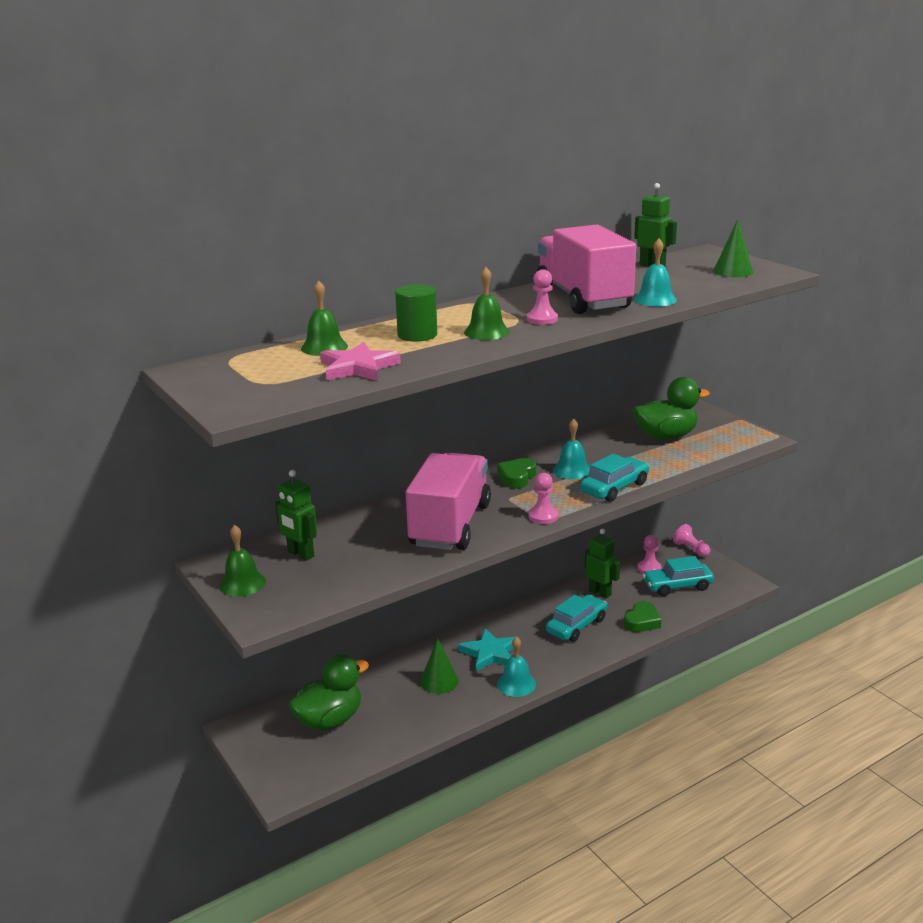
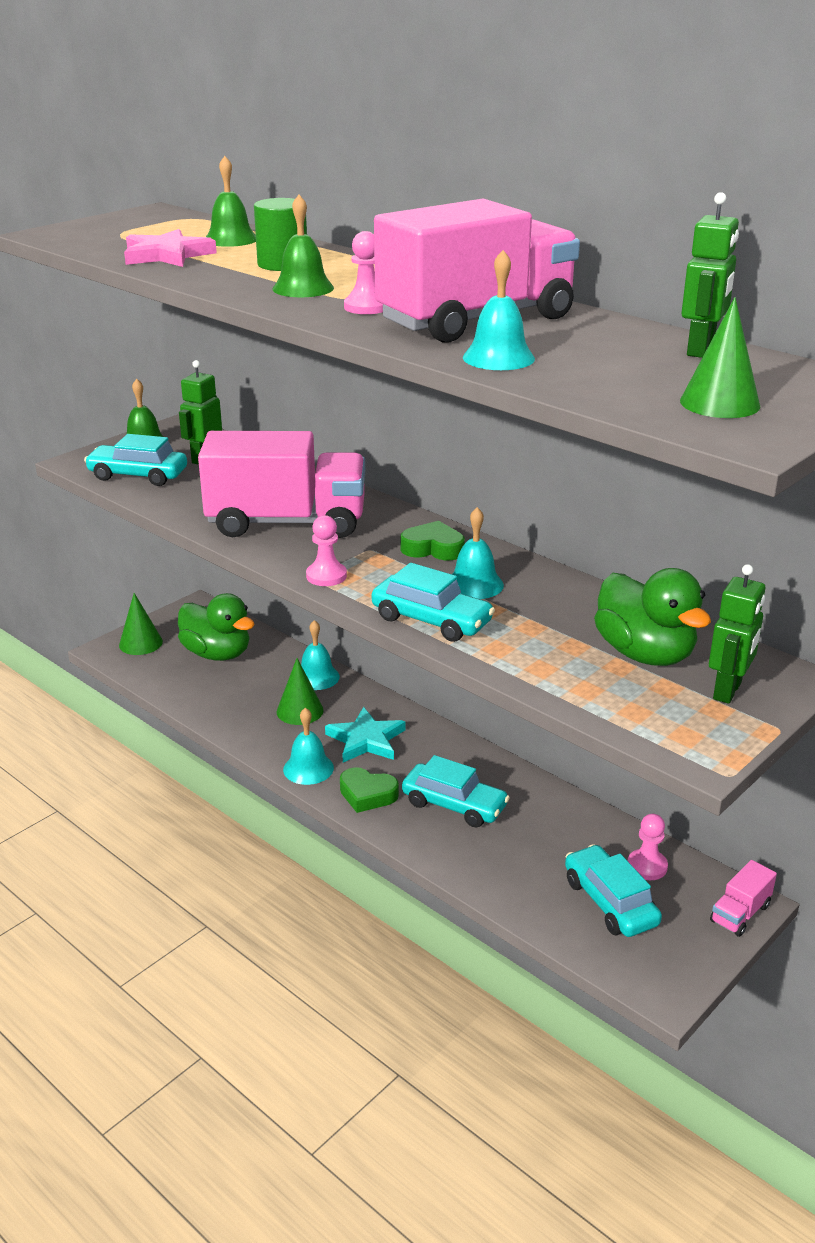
camera: 75 degrees right, 5 degrees up
(283, 768) = (140, 643): none -> green cone
(315, 588) = (138, 475): none -> turquoise car
(395, 668) = (317, 677): none -> turquoise bell
(600, 592) = (550, 819): green robot -> green robot (728, 691)
(642, 621) = (490, 868): green heart -> green heart (367, 794)
(691, 549) = (740, 913): pink pawn -> pink truck

